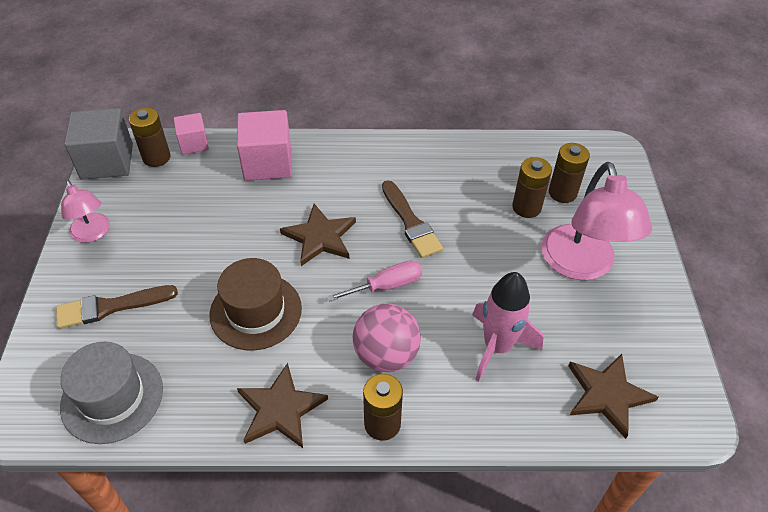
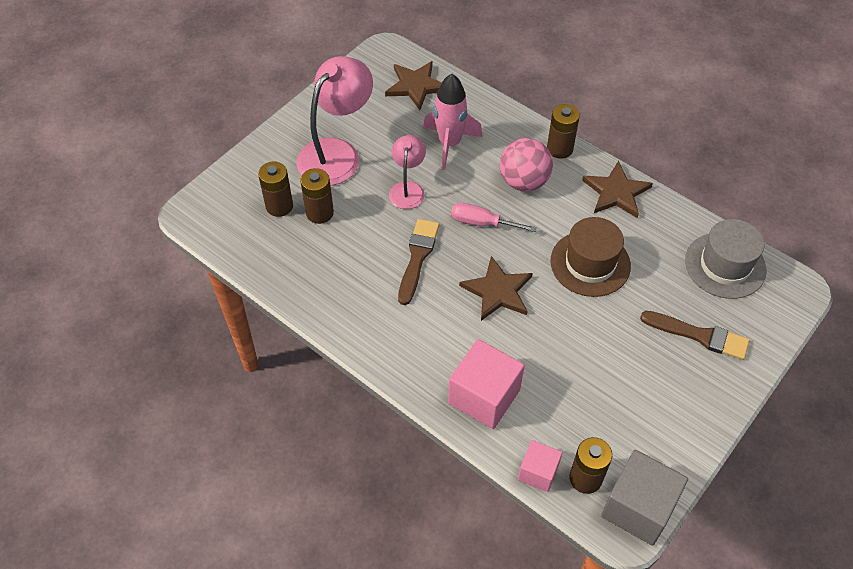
camera: 140 degrees left, 5 degrees up
(93, 234) = (687, 420): pink lamp -> pink lamp (407, 189)

